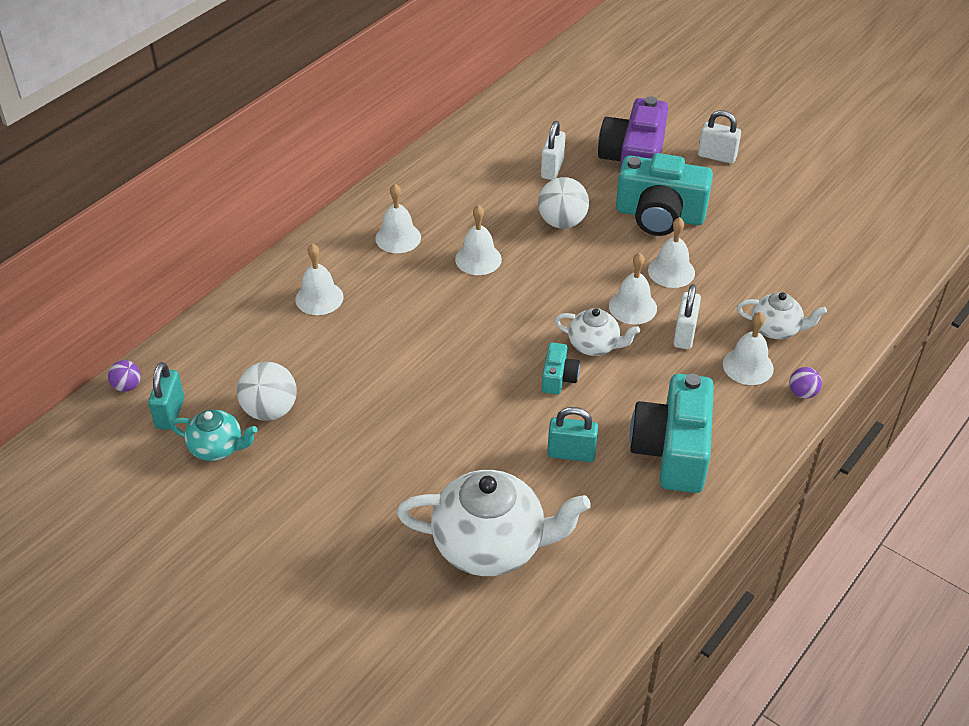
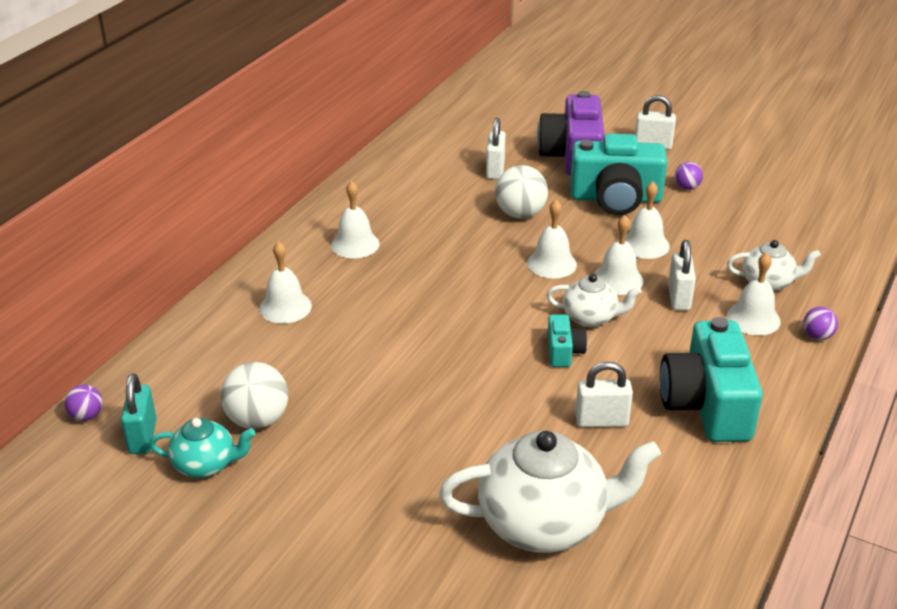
camera: 10 degrees left, 10 degrees down
(478, 259) = (445, 254): white bell -> white bell (551, 263)
(571, 453) = (601, 421): turquoise padlock -> white padlock
(734, 210) = (687, 187): none -> purple ball

